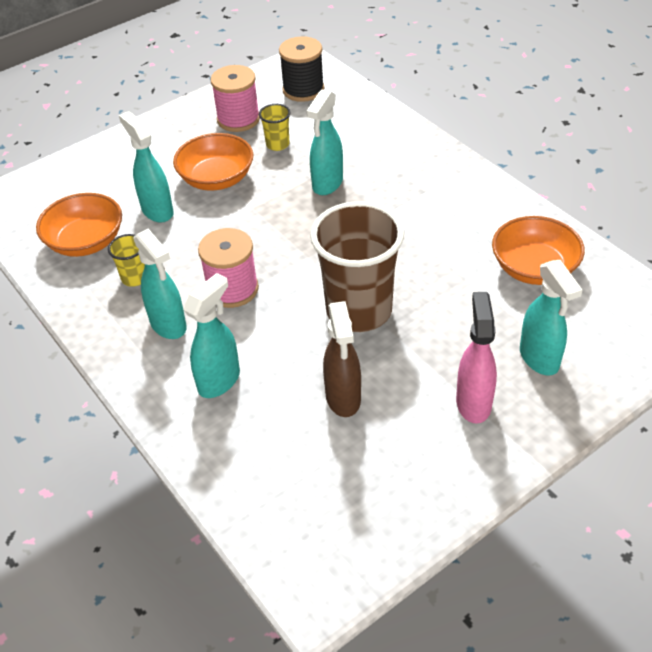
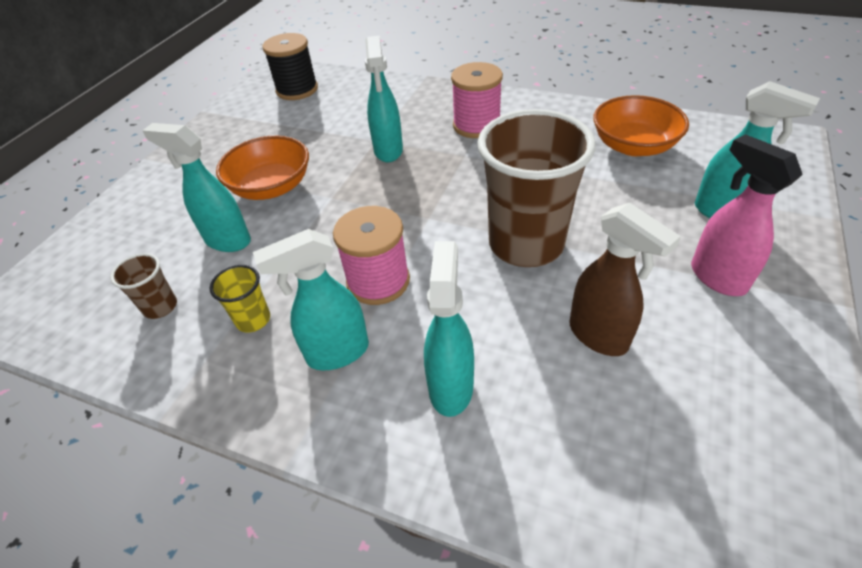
camera: 30 degrees left, 0 degrees up
(86, 242) = (160, 307): orange bowl -> brown cup
(169, 325) = (337, 353): turquoise spray bottle -> turquoise spray bottle turned 135 degrees clockwise
(238, 119) = (252, 131): pink spool -> pink spool (476, 125)
(277, 144) = (310, 137): yellow cup -> none

